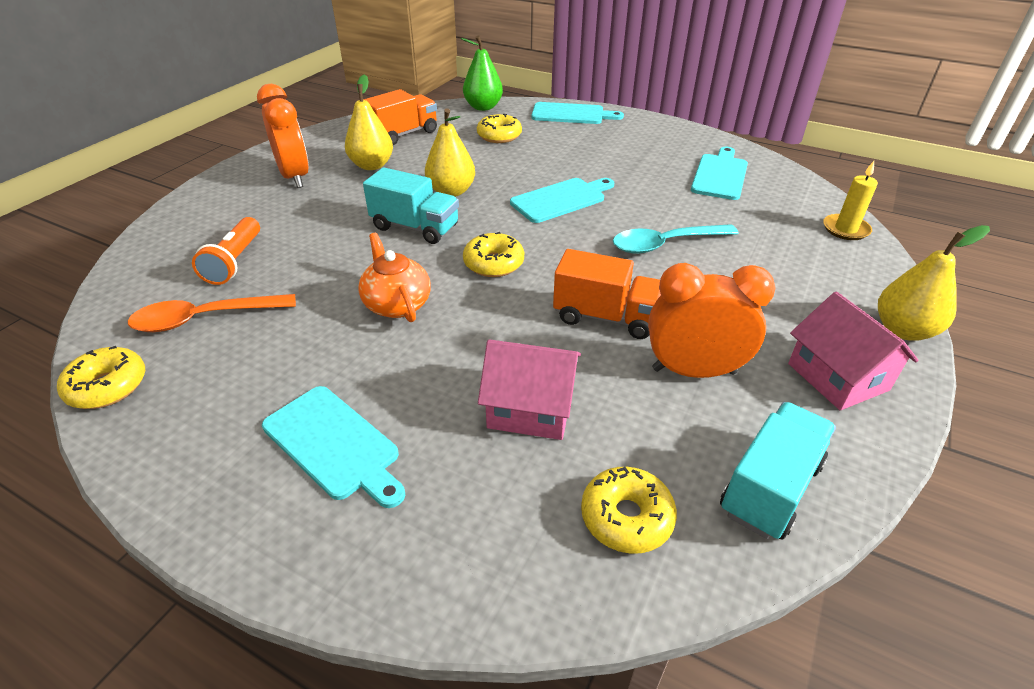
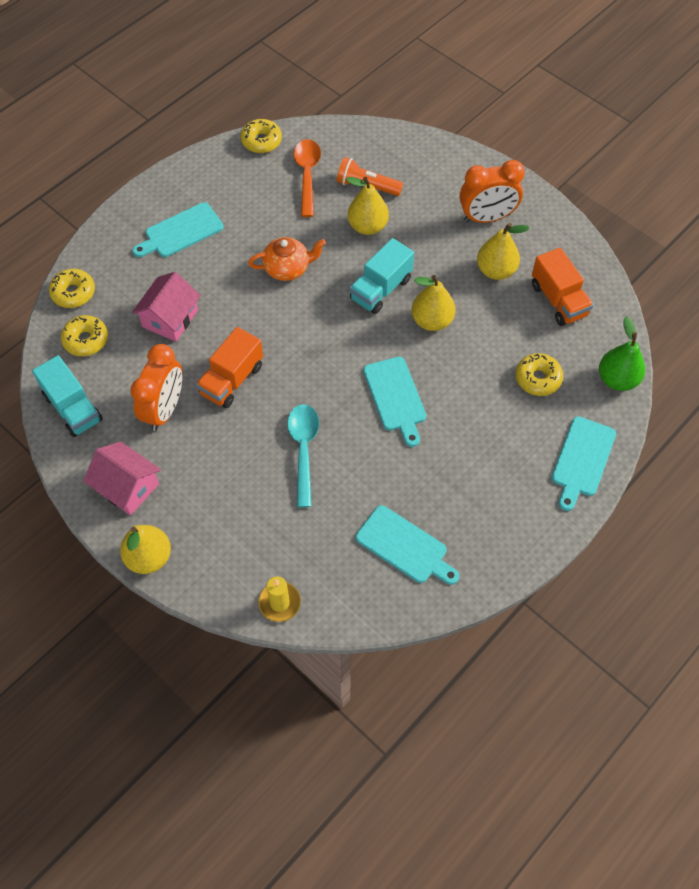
camera: 105 degrees right, 20 degrees up
(312, 251) = (367, 226): none -> yellow pear
(493, 263) = (316, 329): yellow donut -> yellow donut (73, 293)
(837, 377) = (127, 487): pink house -> pink house turned 45 degrees clockwise

